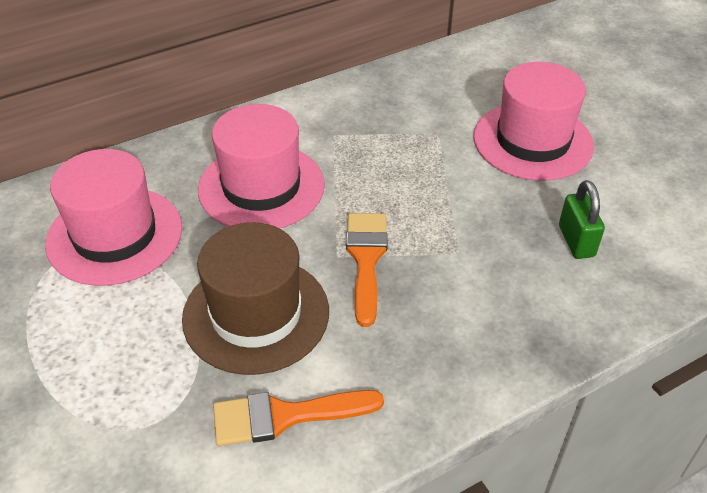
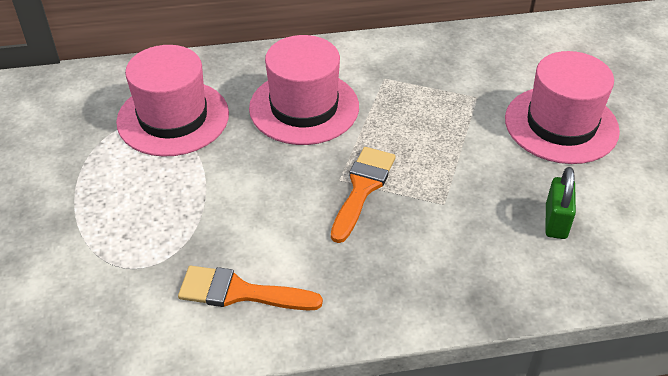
camera: 20 degrees right, 0 degrees up
(256, 314) = (253, 208): brown hat -> none

